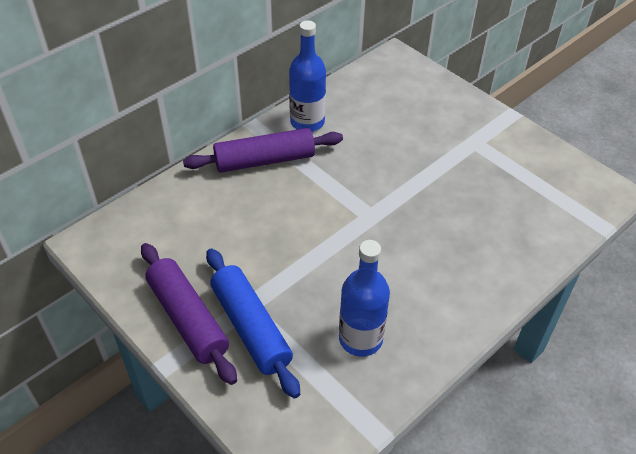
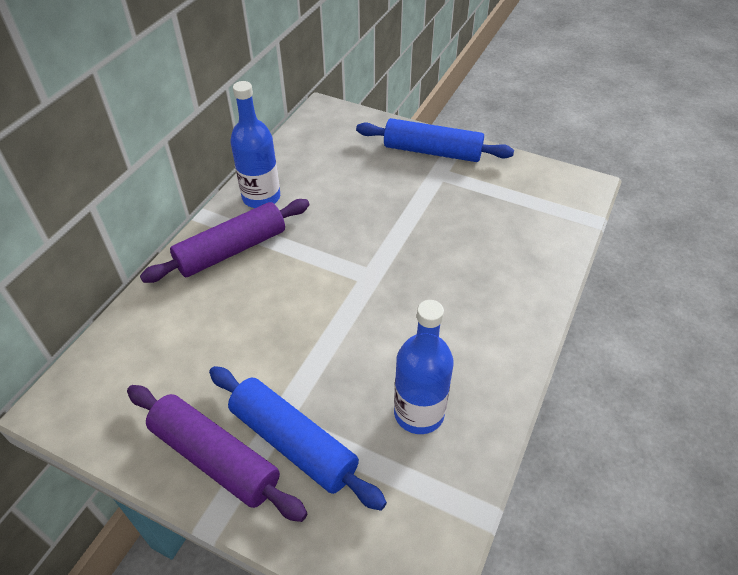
camera: 20 degrees left, 0 degrees up
(478, 121) = (432, 152): none -> blue rolling pin

